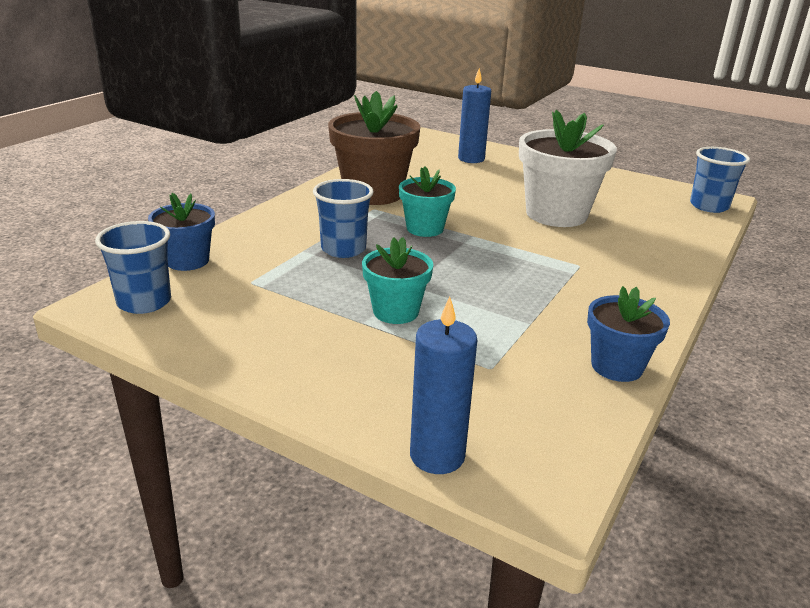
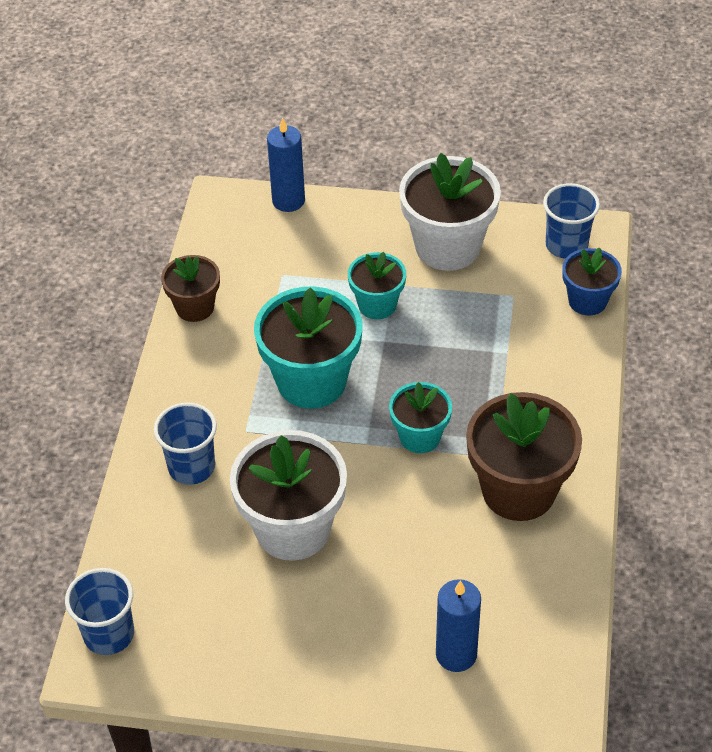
camera: 160 degrees right, 20 degrees up
(270, 337) = (447, 247): none -> white flower pot
(343, 249) = (473, 369): blue cup -> blue cup (191, 467)
(501, 278) = (311, 381): none -> turquoise flower pot
(616, 366) = (195, 307): blue flower pot -> brown flower pot

